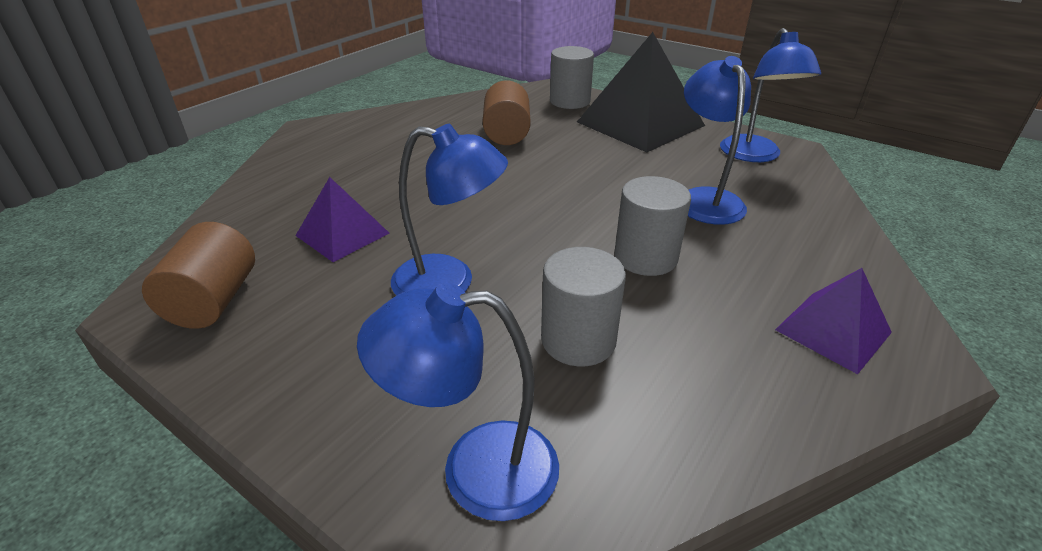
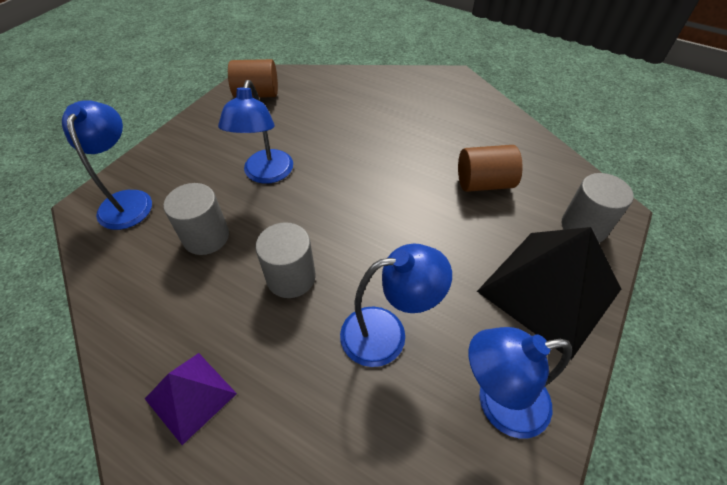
camera: 85 degrees right, 15 degrees up
(342, 234) = (317, 122): purple pyramid -> none

